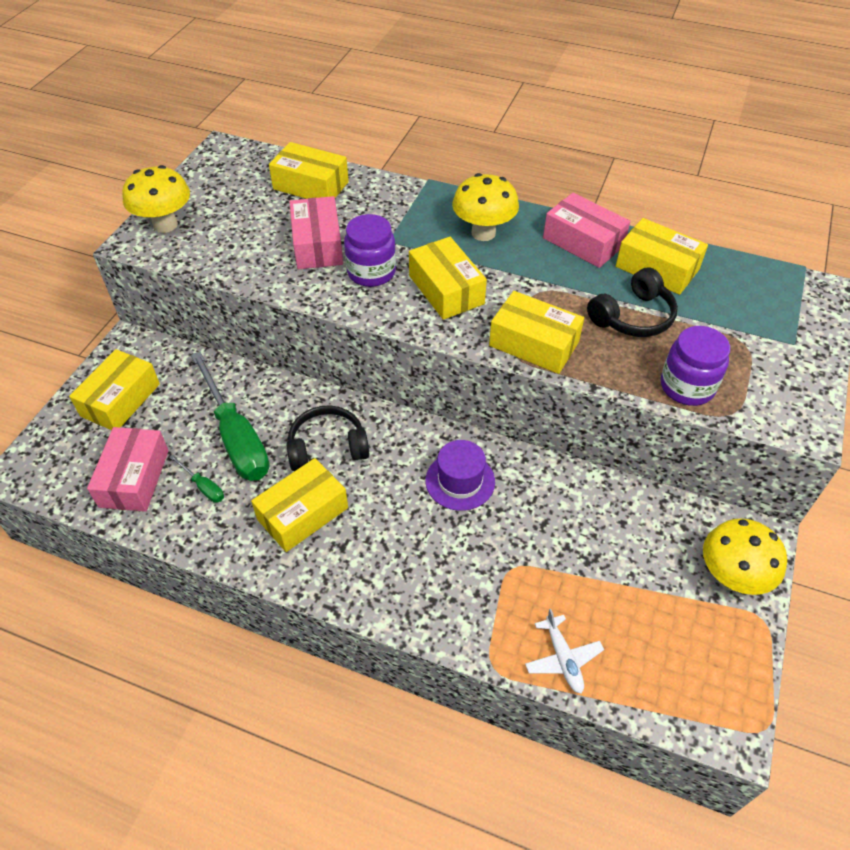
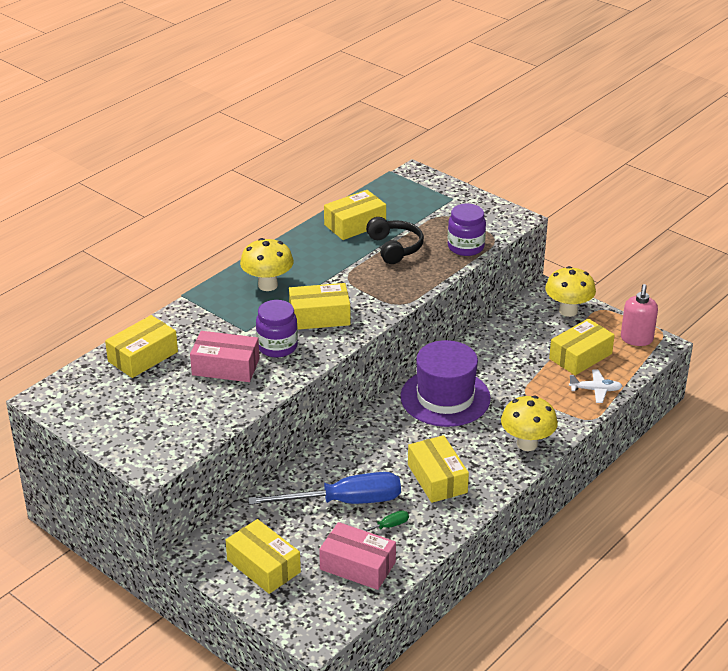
camera: 70 degrees left, 15 degrees down
(165, 225) = (138, 447): yellow mushroom -> yellow mushroom (527, 444)
(236, 437) = (344, 502): green screwdriver -> blue screwdriver
(327, 447) = (381, 455): black headphones -> none
(460, 481) = (445, 397): purple hat -> purple hat, size x1.71
(534, 344) = (396, 293): yellow box -> yellow box (580, 356)
(583, 242) = (308, 245): pink box -> none
(721, 691) = (636, 339): none -> pink soap dispenser

